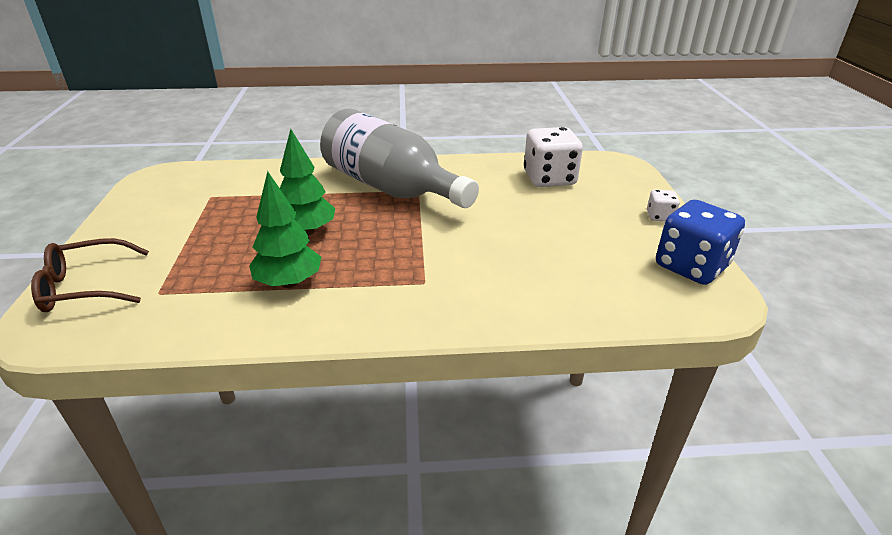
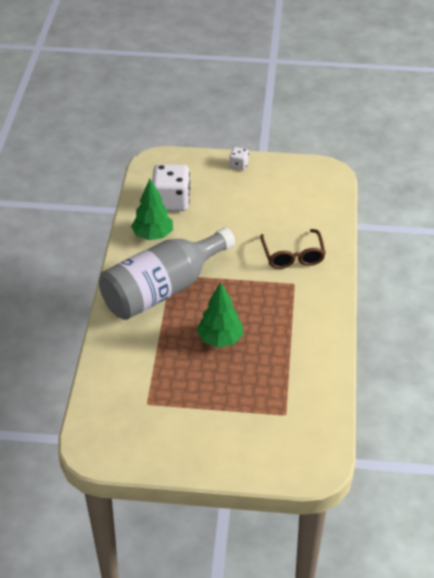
camera: 80 degrees left, 10 degrees up
(86, 287) = (272, 457): brown glasses -> brown glasses (293, 256)
(289, 283) = (284, 347): green tree -> green tree (153, 235)
(691, 266) = (296, 171): blue dice -> none

